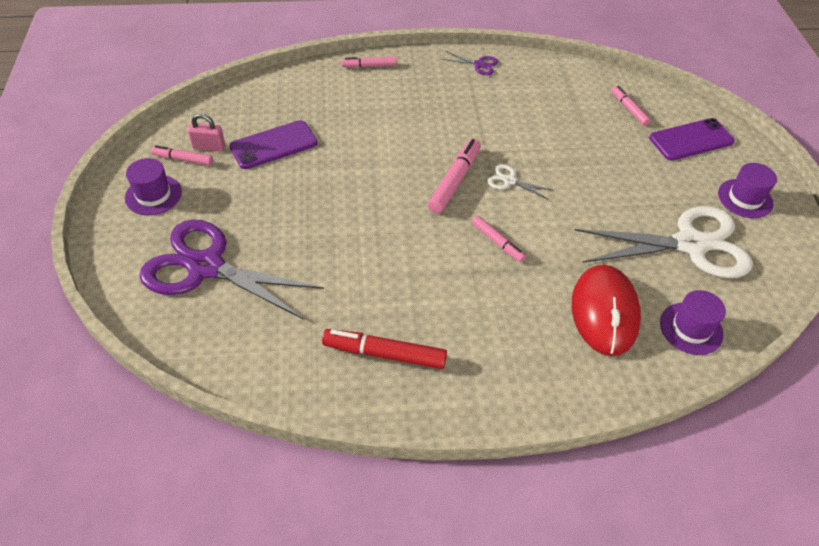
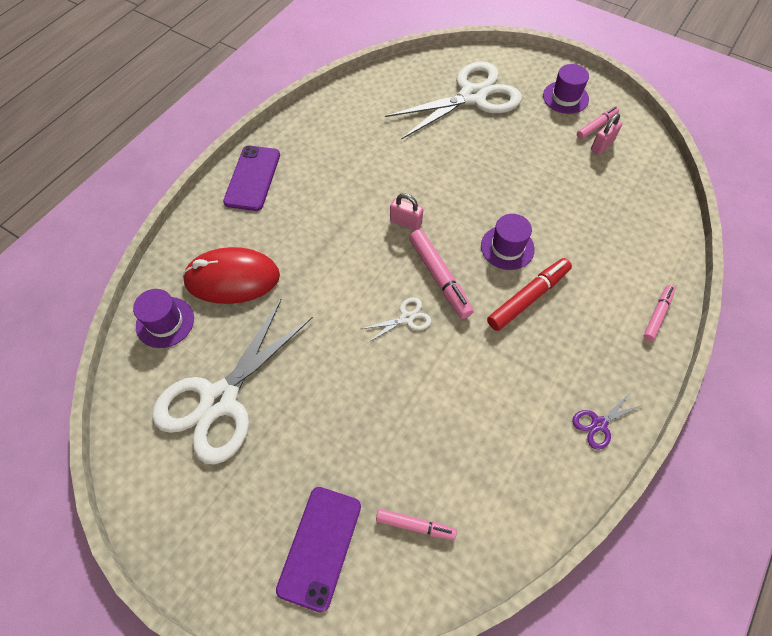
camera: 130 degrees right, 10 degrees up
(206, 267) = (472, 96): purple scissors -> white scissors
(273, 145) = (576, 184): purple phone -> purple phone (252, 178)
(384, 354) = (325, 143): red marker -> red marker (528, 298)
(422, 230) = (406, 222): none -> pink padlock
(497, 242) = (352, 260): pink marker -> none
(604, 312) = (232, 278): red mouse -> red mouse turned 45 degrees counterclockwise
(745, 198) = (211, 511): purple hat -> purple hat (507, 247)

